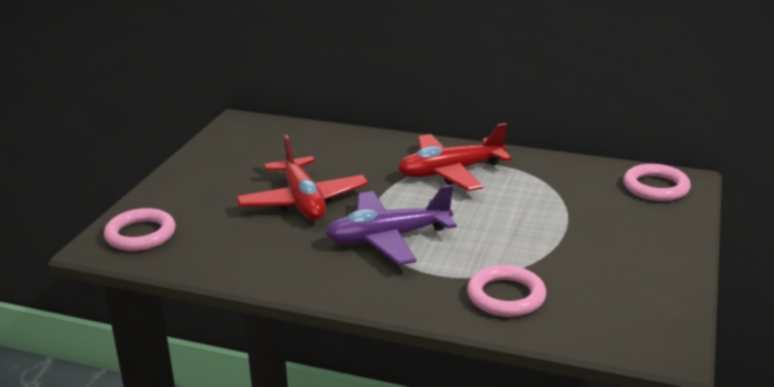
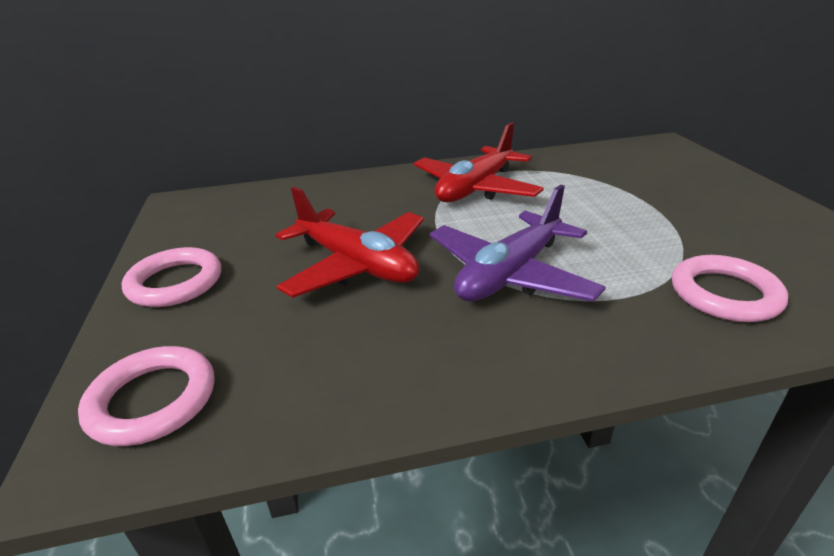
camera: 30 degrees left, 5 degrees up
(656, 187) = (656, 153): pink ring -> pink ring (175, 282)

